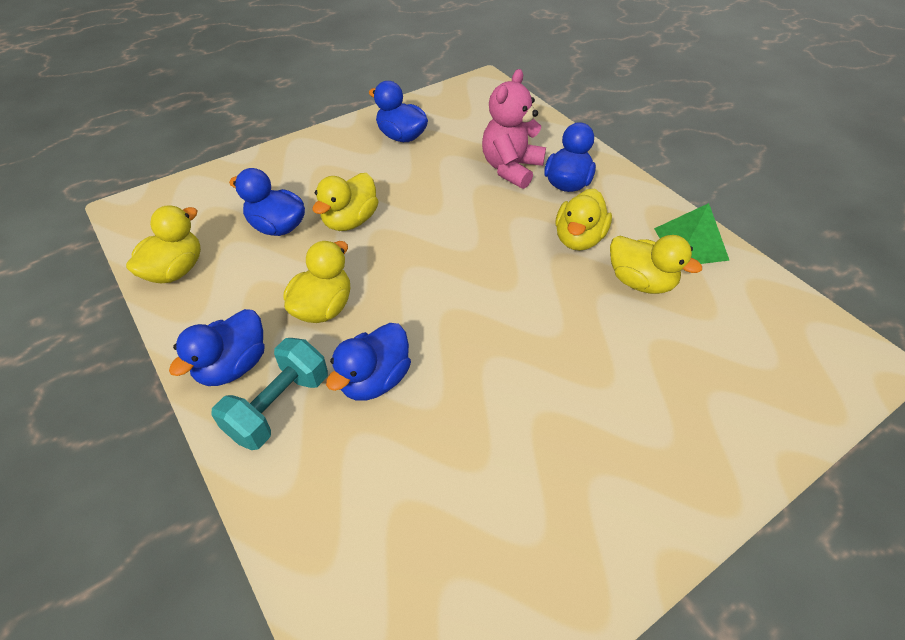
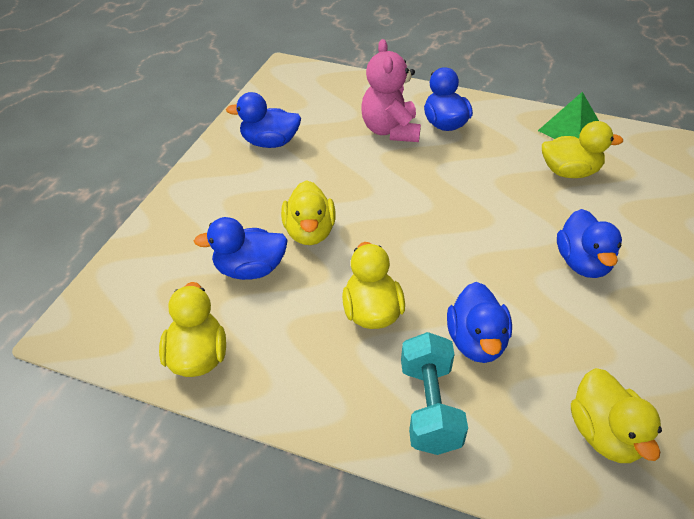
camera: 35 degrees left, 5 degrees down
(233, 366) = (353, 402): blue duck -> blue duck (582, 263)
(578, 239) = (498, 162): yellow duck -> yellow duck (604, 435)

